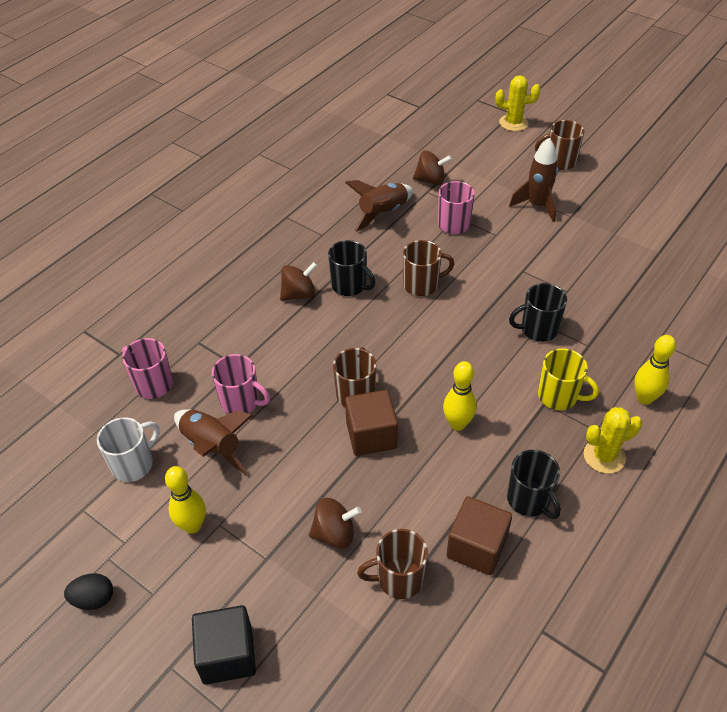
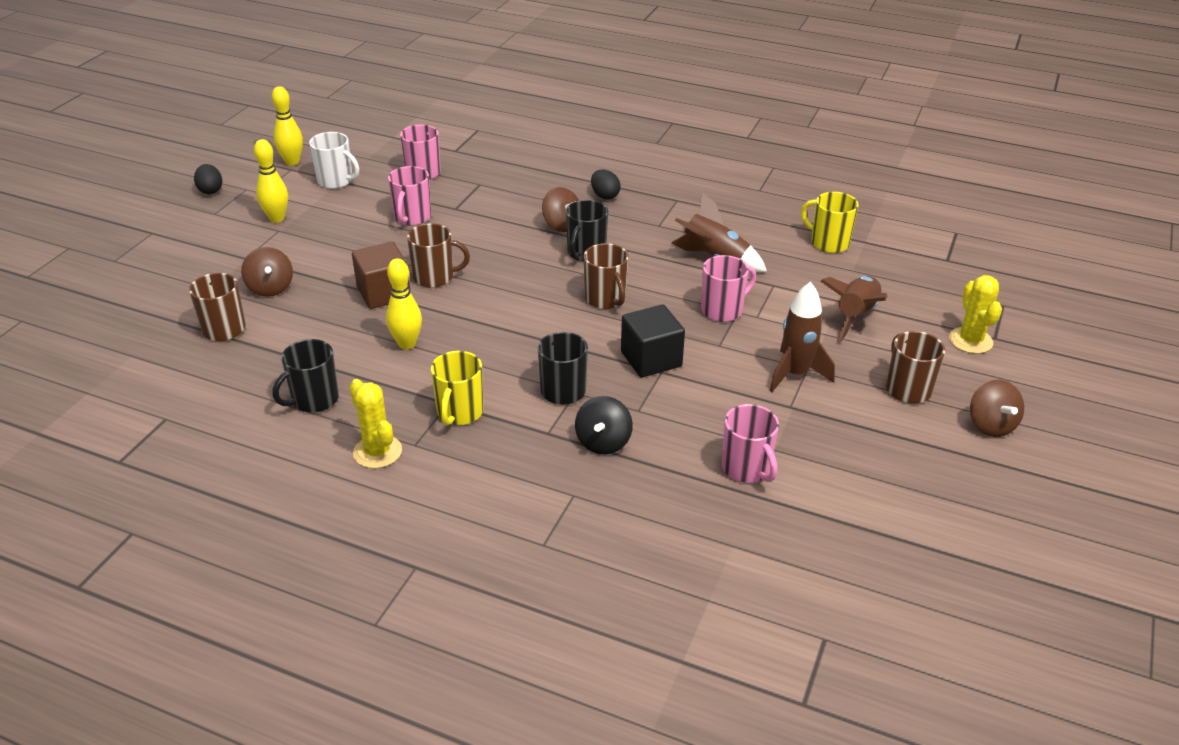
camera: 75 degrees right, 10 degrees down
(212, 447) = (359, 212): brown rocket -> brown rocket (855, 316)
(227, 655) = (159, 255): black cube -> black cube (651, 359)
(260, 258) = (605, 196): none -> black egg
(380, 152) = (828, 243): none -> yellow mug
(430, 180) = (797, 285): brown spinning top -> brown spinning top (991, 425)
(476, 547) = (257, 370): brown cube -> none
(602, 316) = (603, 442): none -> black spinning top
(633, 250) = (746, 468): none -> pink mug
(644, 398) = (471, 483): yellow bowling pin -> yellow bowling pin (292, 162)

